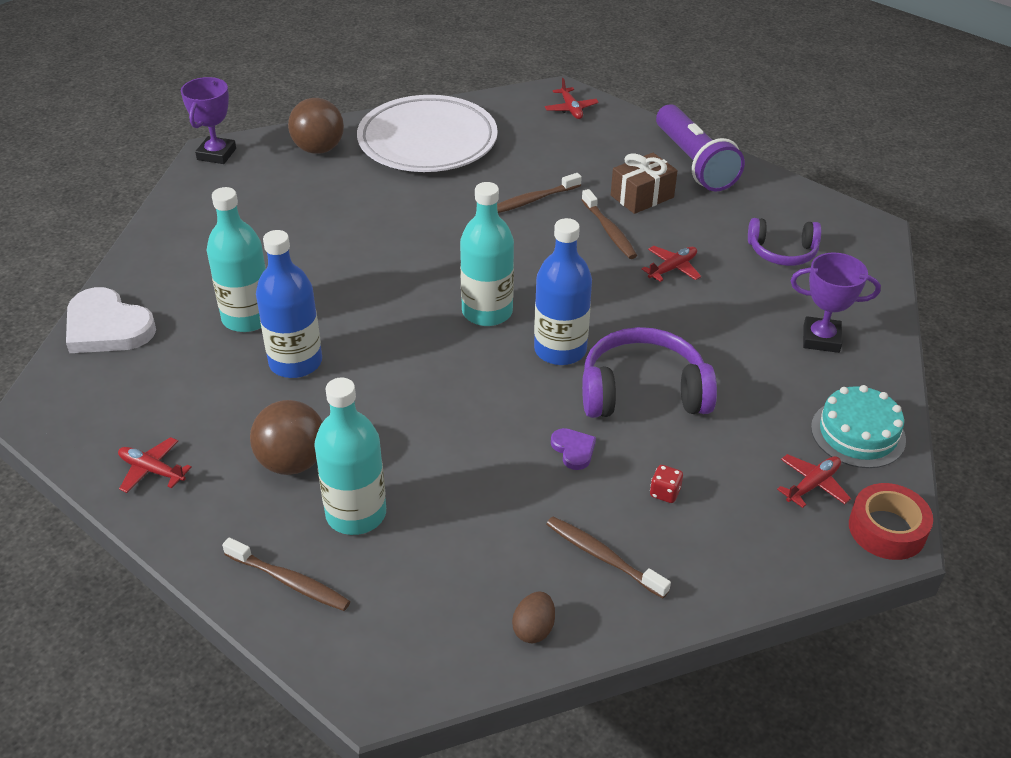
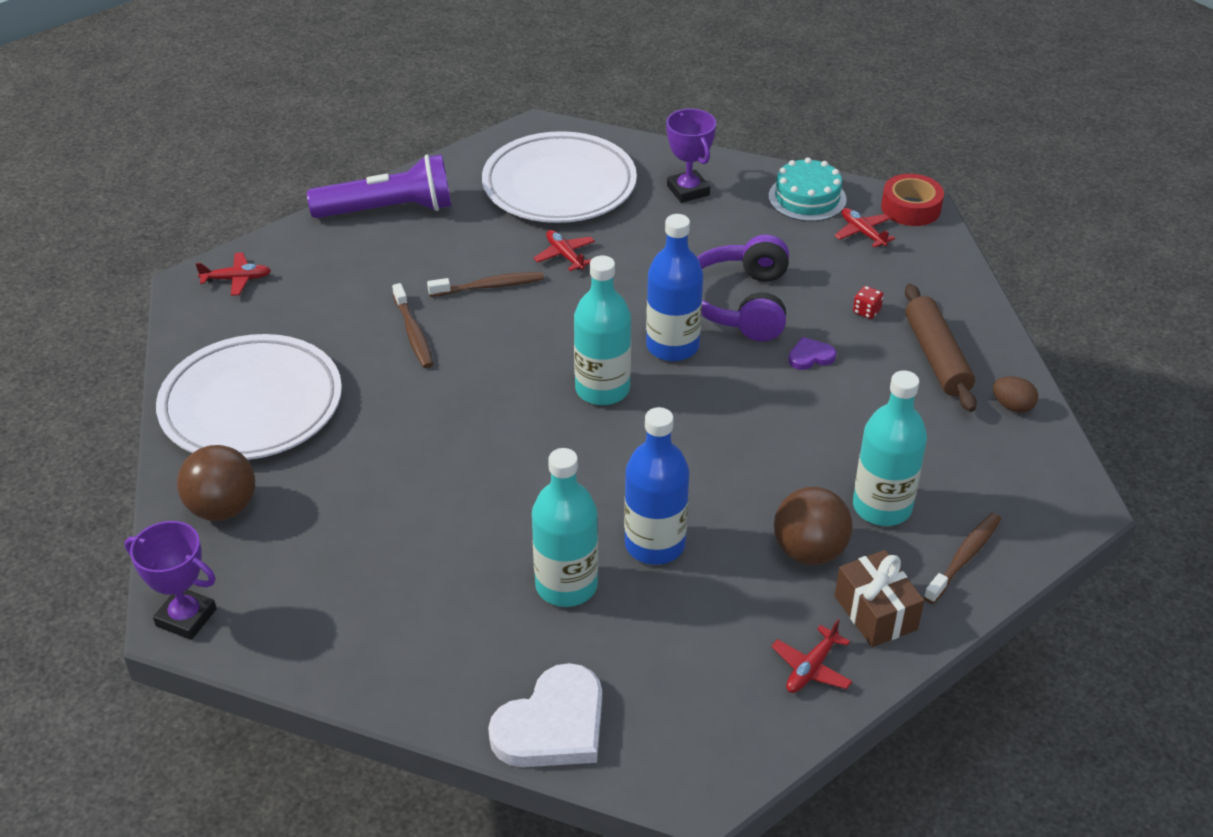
camera: 80 degrees left, 0 degrees up
(603, 557) = (937, 357): brown toothbrush -> brown rolling pin
(642, 196) = (436, 255): brown gift -> brown gift (875, 612)
(782, 252) = (559, 185): purple headphones -> white plate
(821, 339) = (688, 190): purple trophy -> purple trophy turned 45 degrees counterclockwise

